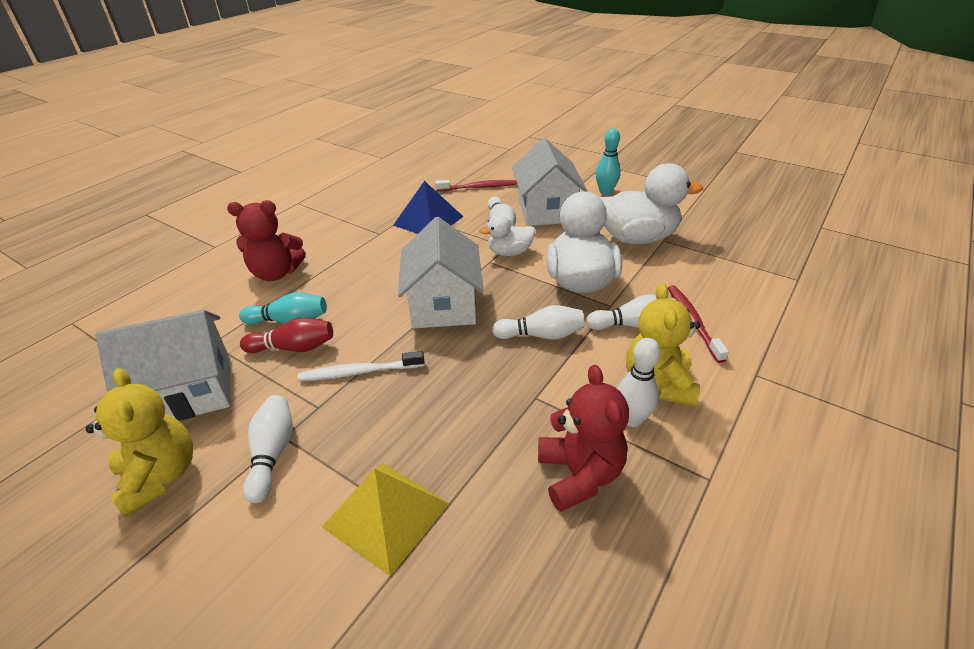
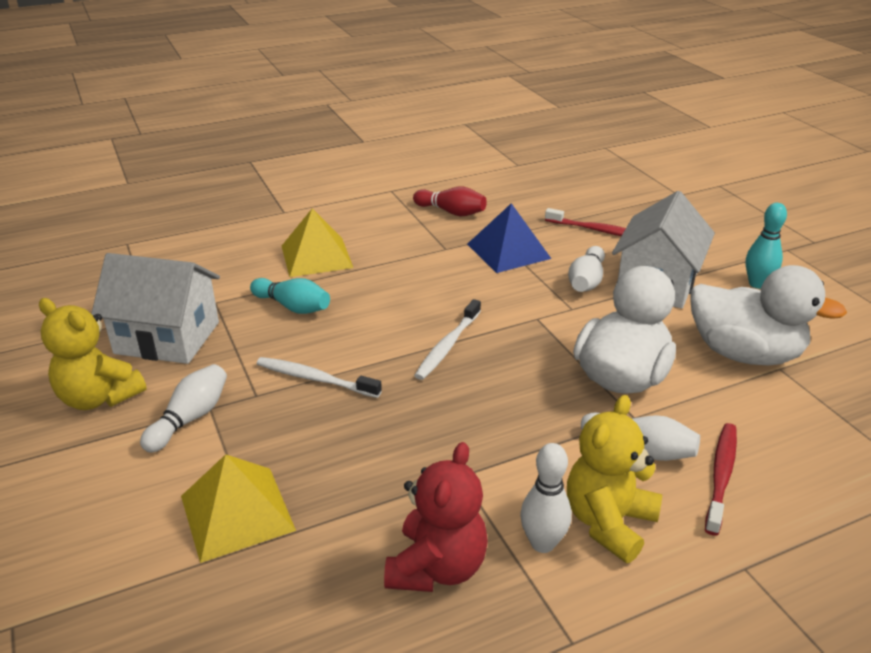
camera: 30 degrees right, 5 degrees down
(160, 476) = (99, 397): yellow teddy bear -> yellow teddy bear turned 120 degrees clockwise
(276, 273) = (316, 256): red teddy bear -> yellow pyramid
(294, 348) = (277, 333): red bowling pin -> red bowling pin (451, 212)
(443, 305) = (448, 345): white house -> white toothbrush
(509, 252) = (568, 316): white duck -> none
(541, 335) = (523, 417): white bowling pin -> none

